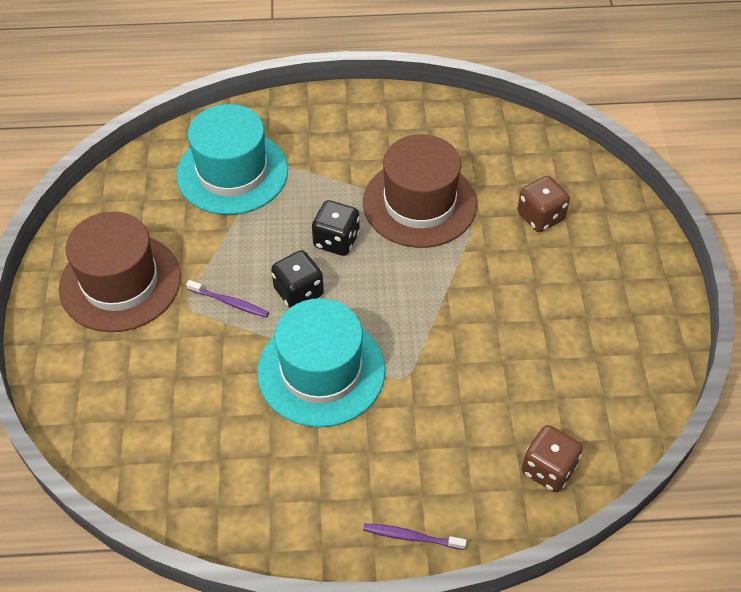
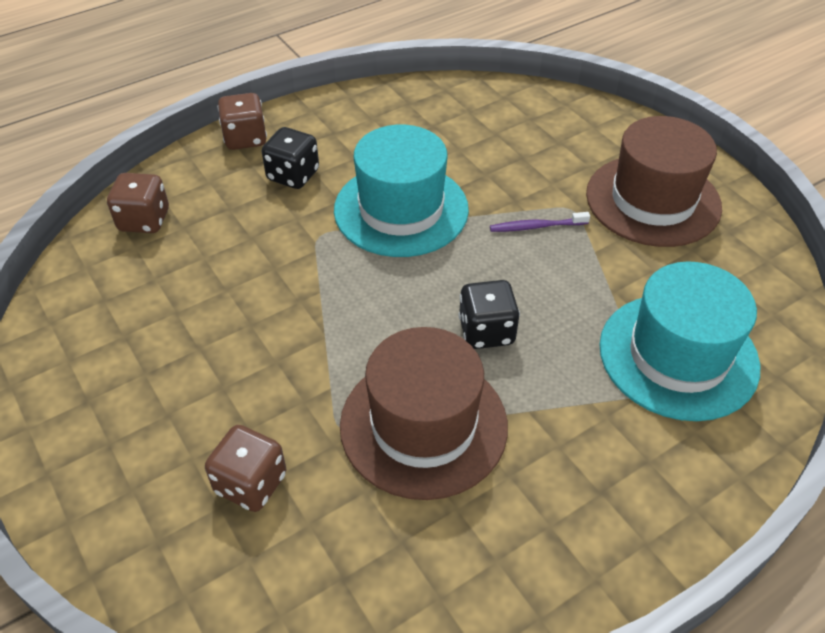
camera: 150 degrees right, 5 degrees down
(298, 292) = (479, 263): black dice -> black dice (293, 175)
(411, 537) = (245, 138): purple toothbrush -> brown dice

